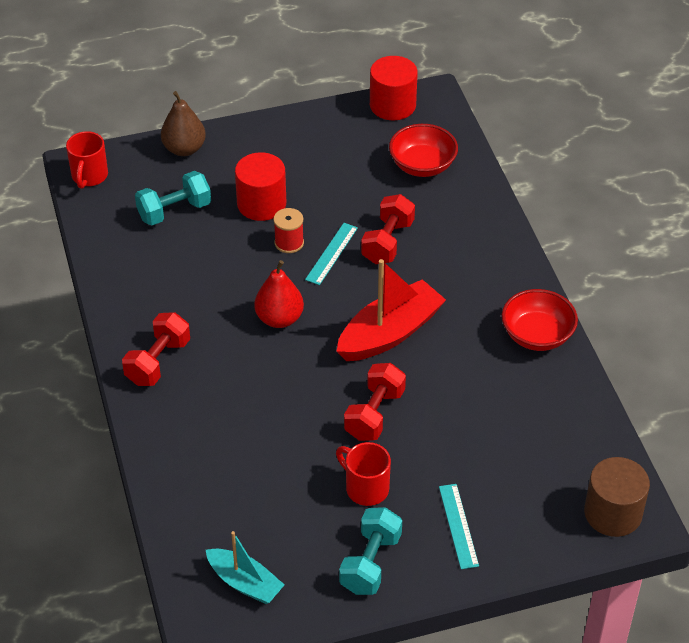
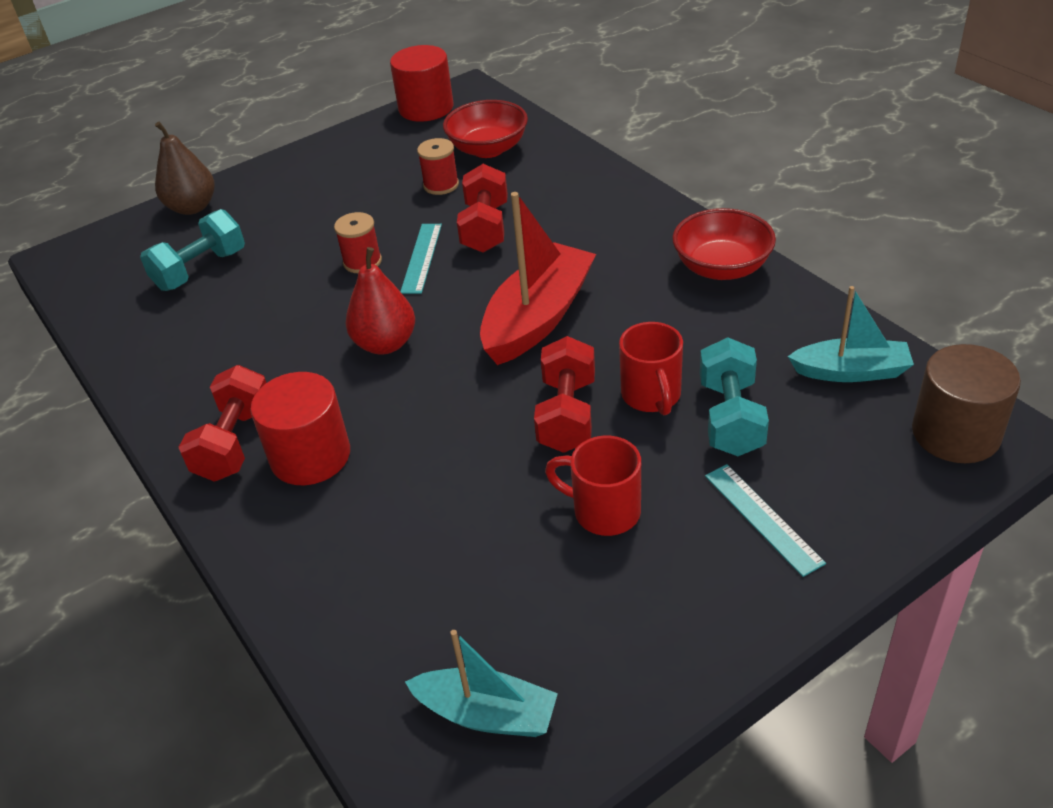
camera: 15 degrees left, 5 degrees down
(89, 176) = (76, 265): red mug -> red mug (651, 396)
(261, 204) = (311, 233): red cylinder -> red cylinder (310, 456)
(370, 563) = (667, 614): turquoise dumbbell -> turquoise dumbbell (731, 417)
(372, 190) = (441, 185): none -> red spool
(575, 447) = (851, 371): none -> turquoise boat

